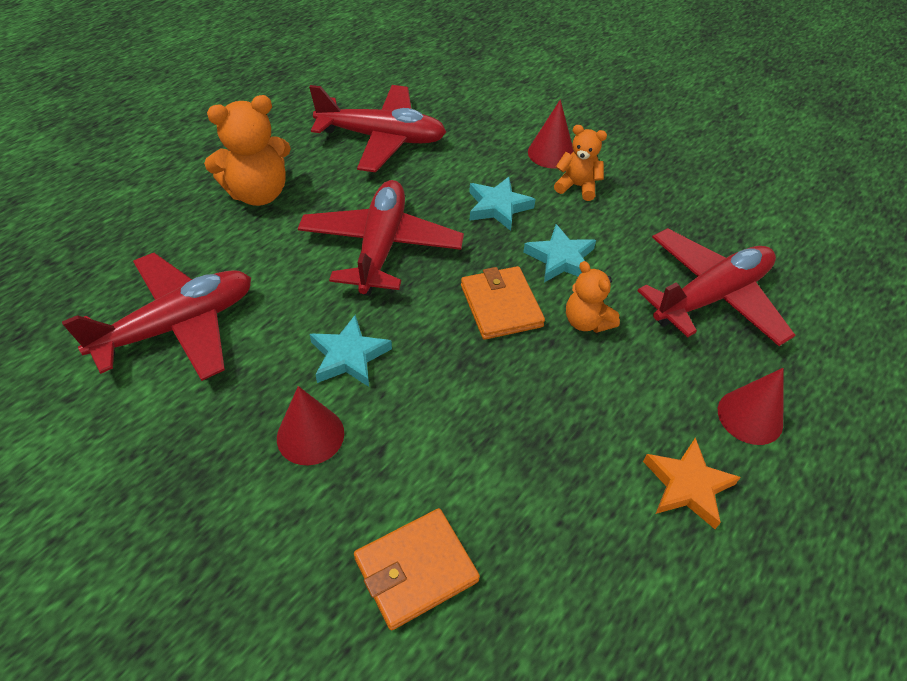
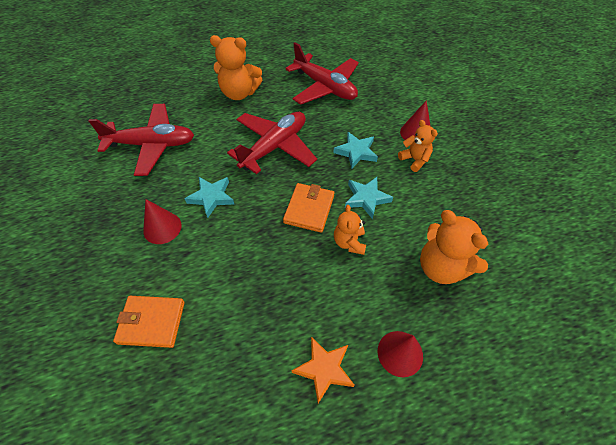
camera: 35 degrees right, 5 degrees up
(711, 297) = (441, 267): red plane -> orange teddy bear

